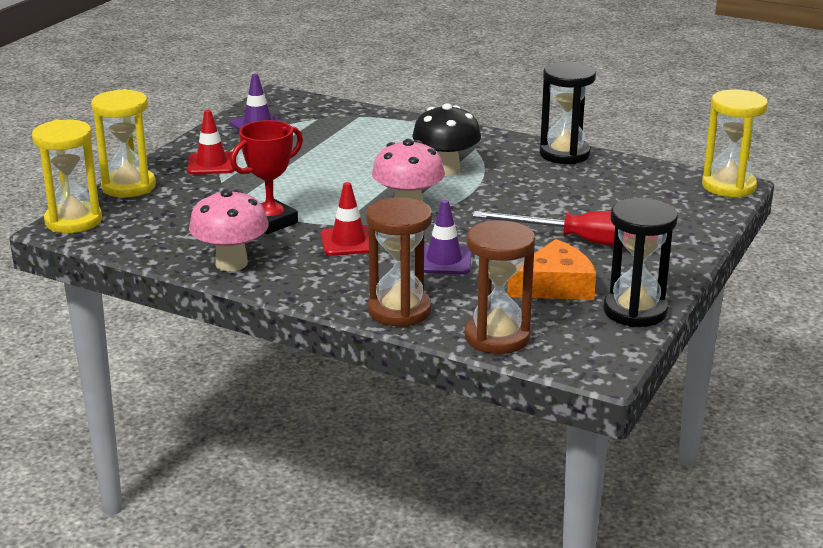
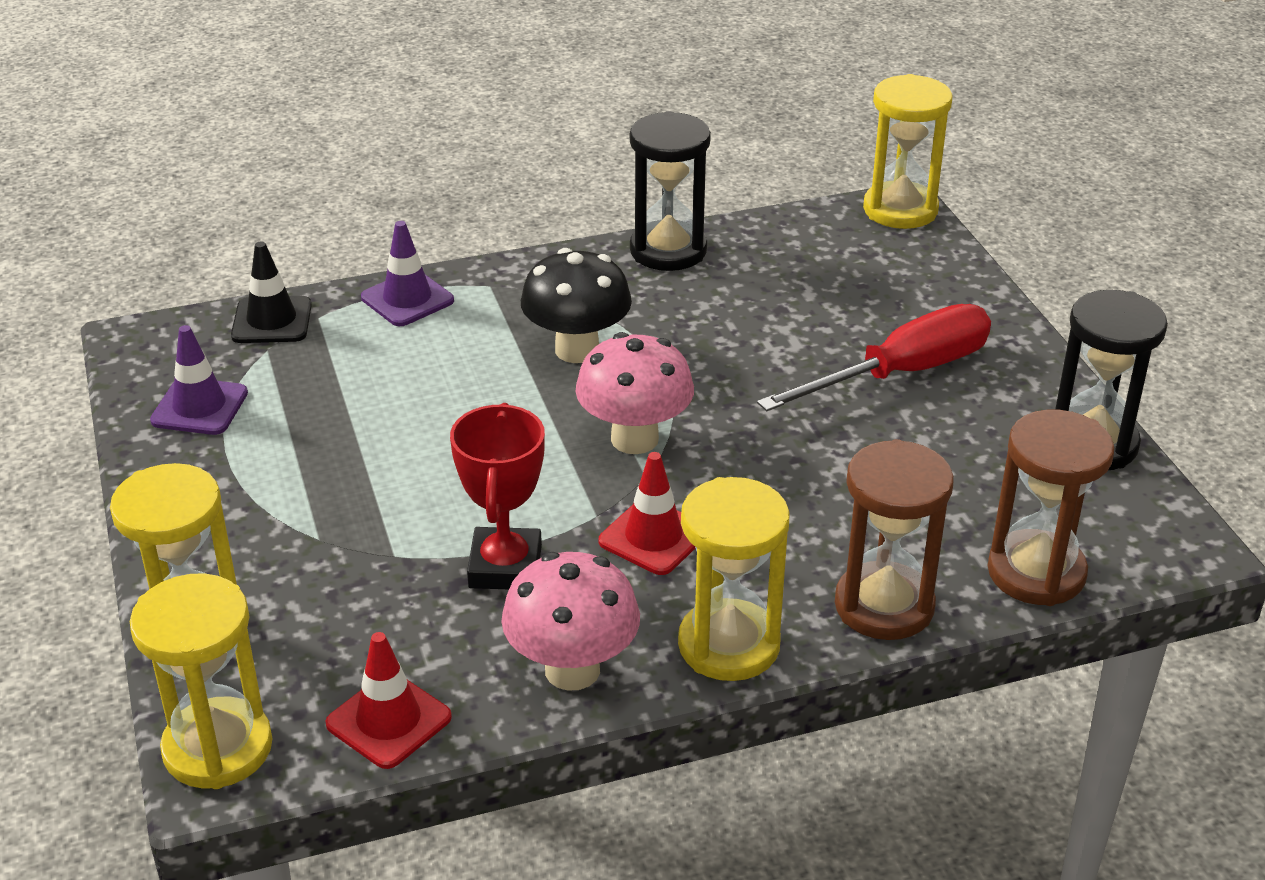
camera: 45 degrees left, 10 degrees up
(211, 164) = (250, 515): red traffic cone -> red traffic cone (388, 721)
(306, 288) = (728, 645): none -> yellow hourglass
(338, 110) = (272, 321): none -> black traffic cone
(444, 260) = (804, 495): purple traffic cone -> purple traffic cone (407, 299)
(555, 286) = (970, 458): orange cheese -> none

